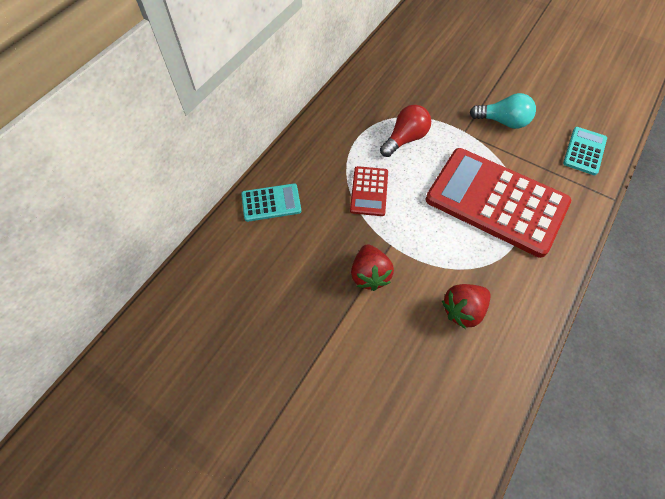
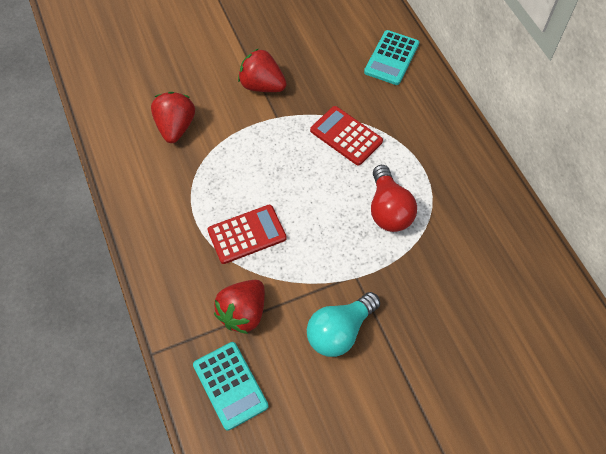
camera: 125 degrees right, 0 degrees up
(496, 201) = (247, 234): red calculator -> red calculator, size x0.45
(543, 171) = (243, 313): none -> red strawberry

